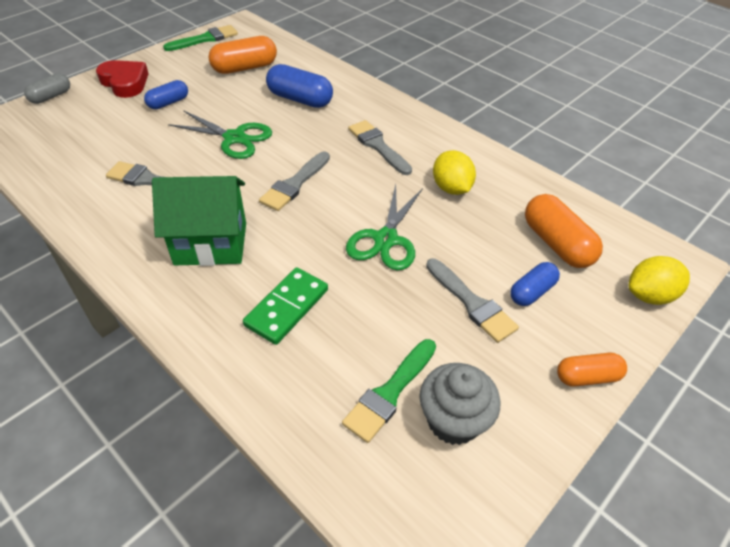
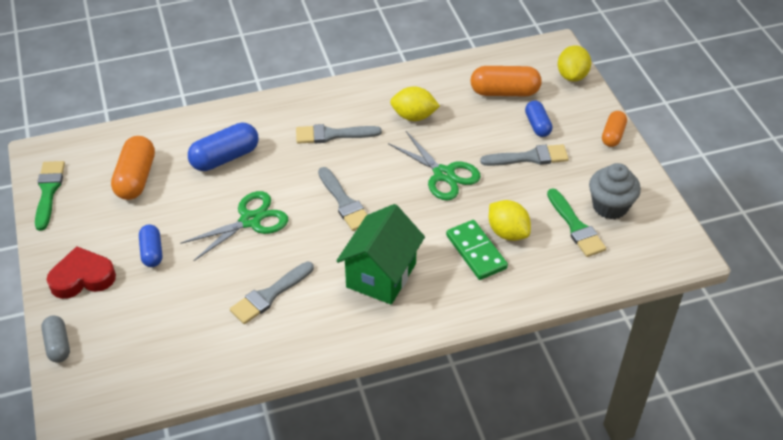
camera: 60 degrees left, 0 degrees up
(335, 325) = (507, 232): none -> yellow lemon

